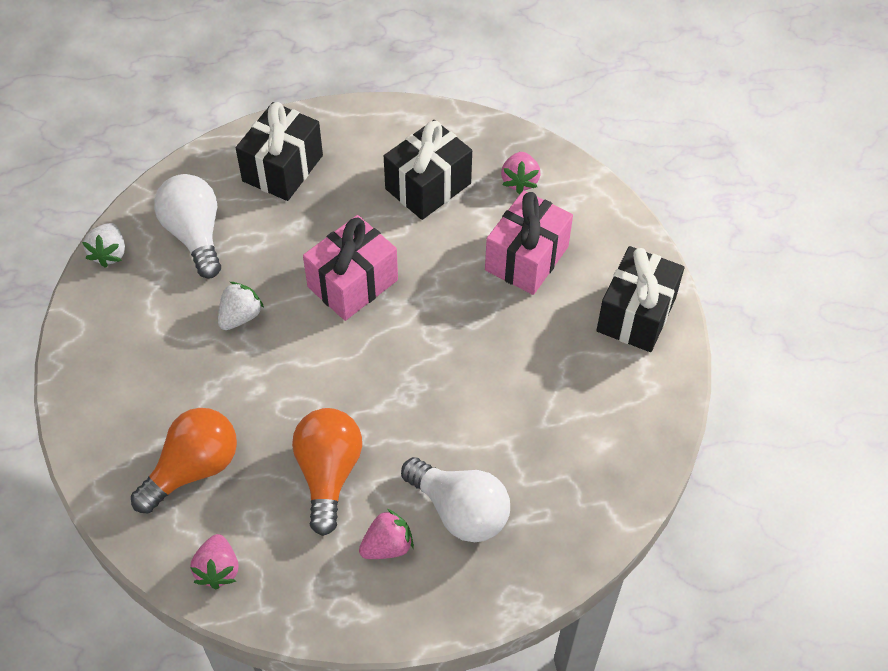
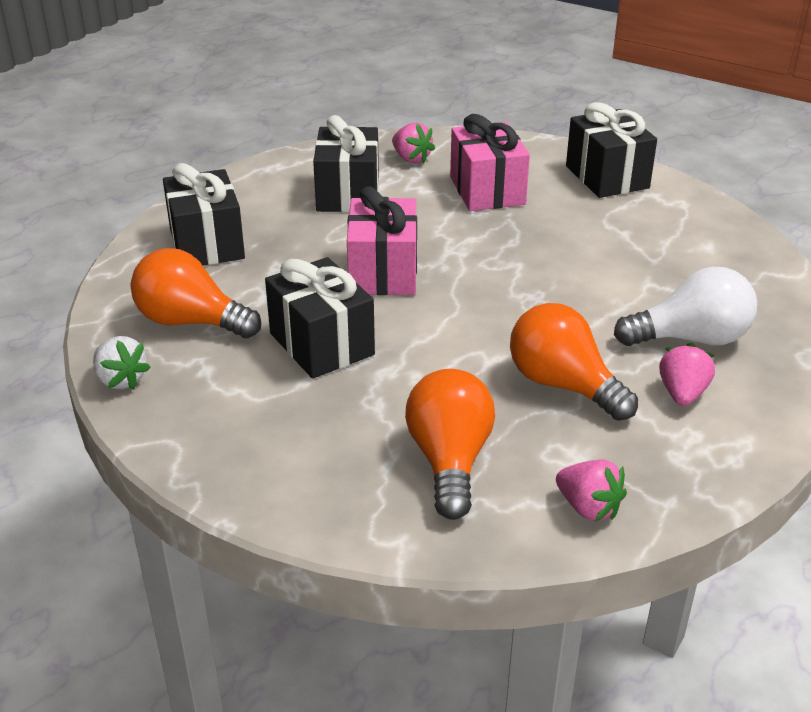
camera: 45 degrees left, 20 degrees down
(195, 235) = (191, 322): white light bulb -> orange light bulb
(240, 316) = (321, 344): white strawberry -> black gift

